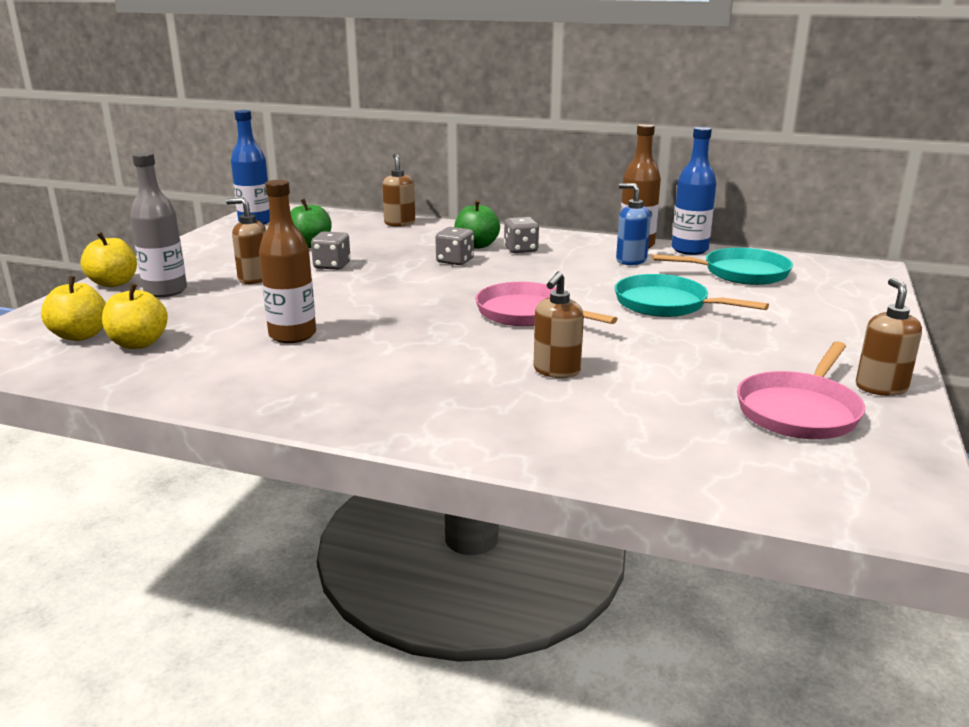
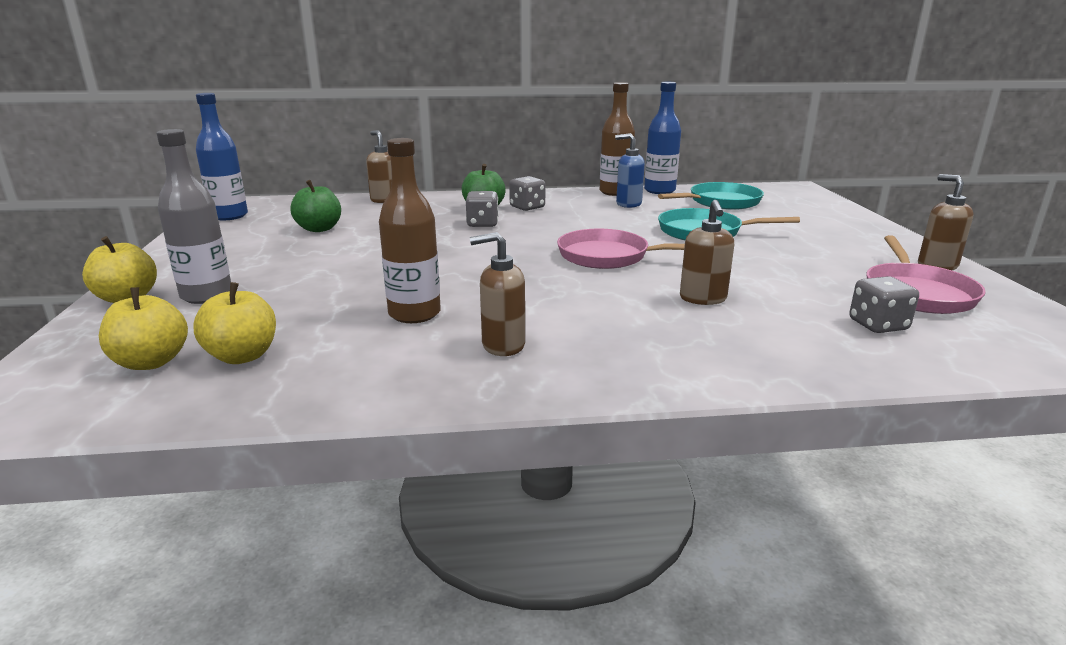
camera: 25 degrees left, 0 degrees up
(254, 279) = (298, 268): brown soap dispenser -> brown soap dispenser (502, 345)
(332, 266) = (368, 244): grey dice -> grey dice (878, 325)

